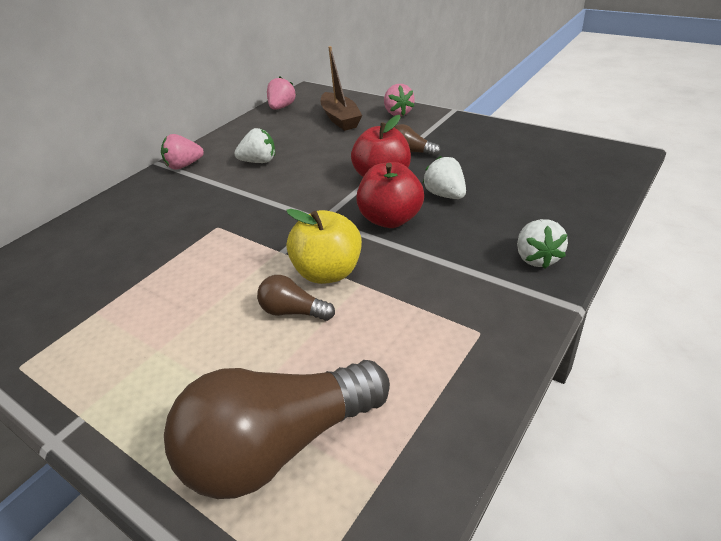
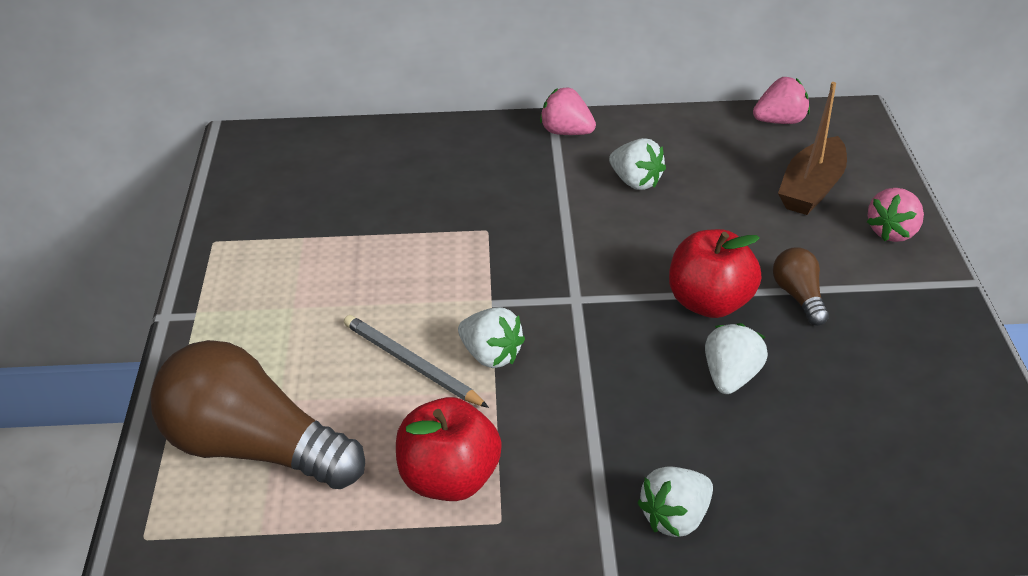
camera: 50 degrees right, 0 degrees up
(293, 311) = (412, 364): brown light bulb -> grey pencil
(328, 272) = (491, 356): yellow apple -> white strawberry
(390, 219) = (630, 355): red apple -> red apple (449, 480)

